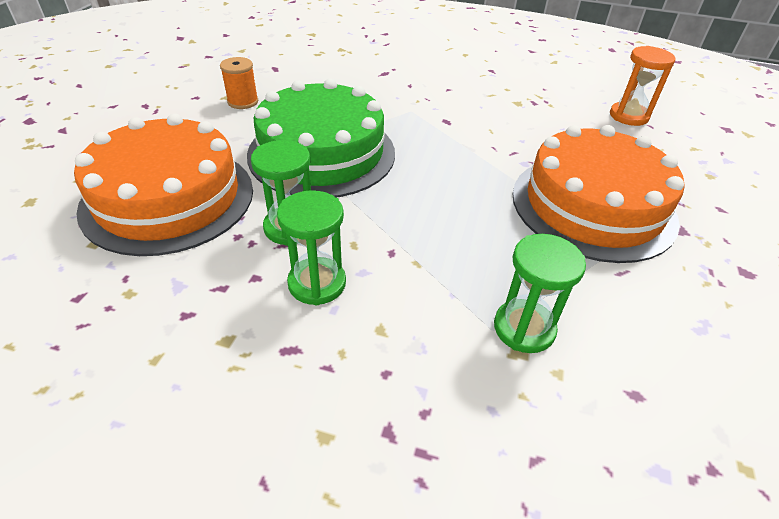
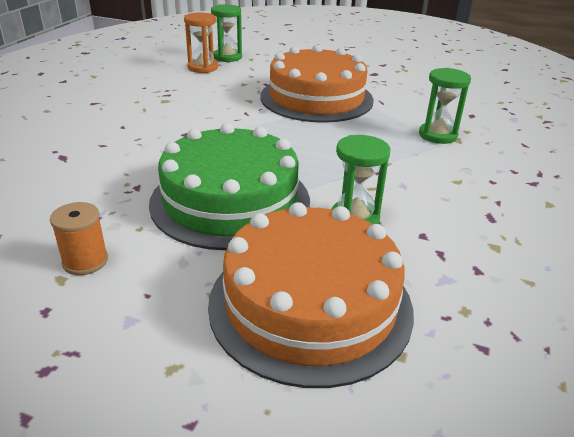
camera: 85 degrees left, 10 degrees down
(317, 283) = (421, 205): green hourglass -> green hourglass (227, 57)

